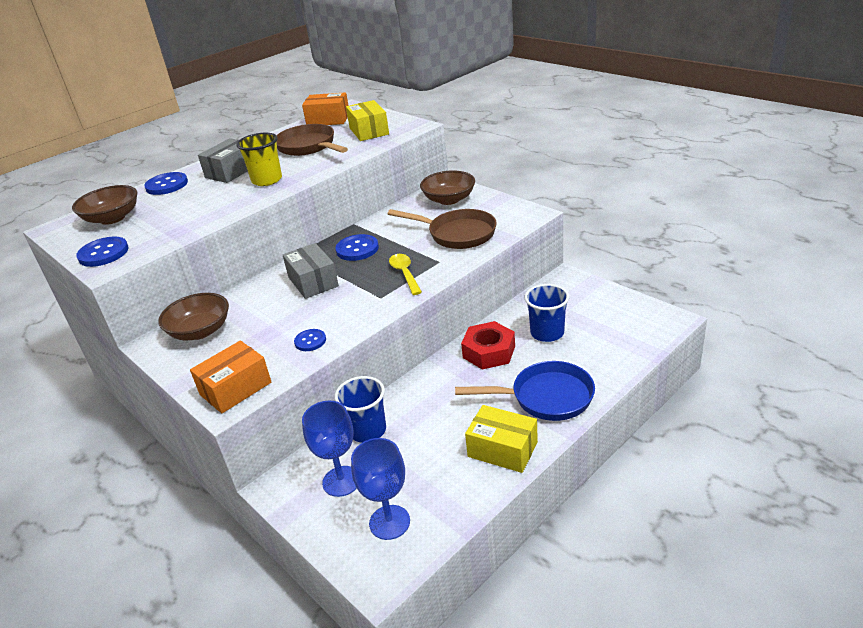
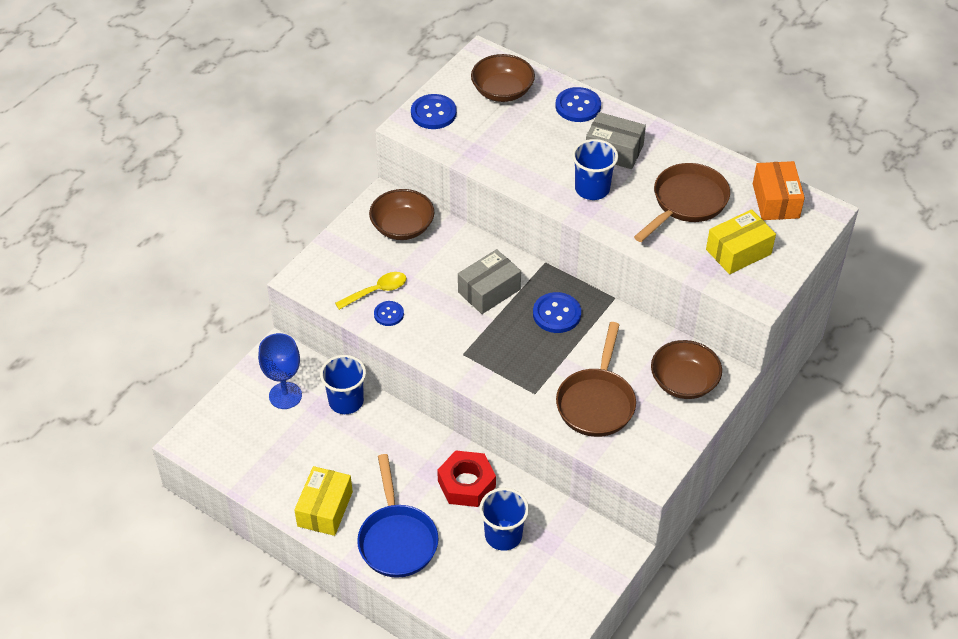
camera: 75 degrees right, 15 degrees up
(235, 388) = (322, 279): orange box -> none
(267, 180) = (592, 189): yellow cup -> blue cup
(389, 522) = (242, 438): blue goblet -> none
(405, 273) = (508, 366): yellow spoon -> yellow spoon (376, 291)

